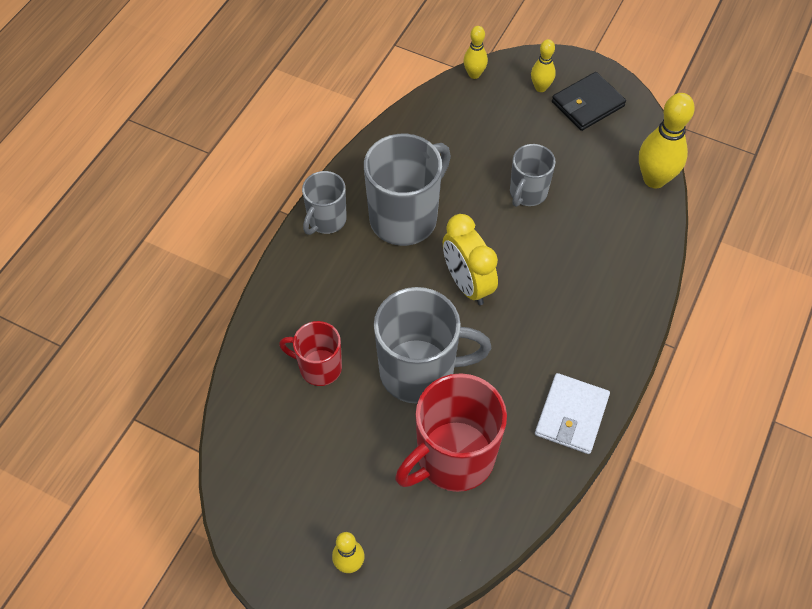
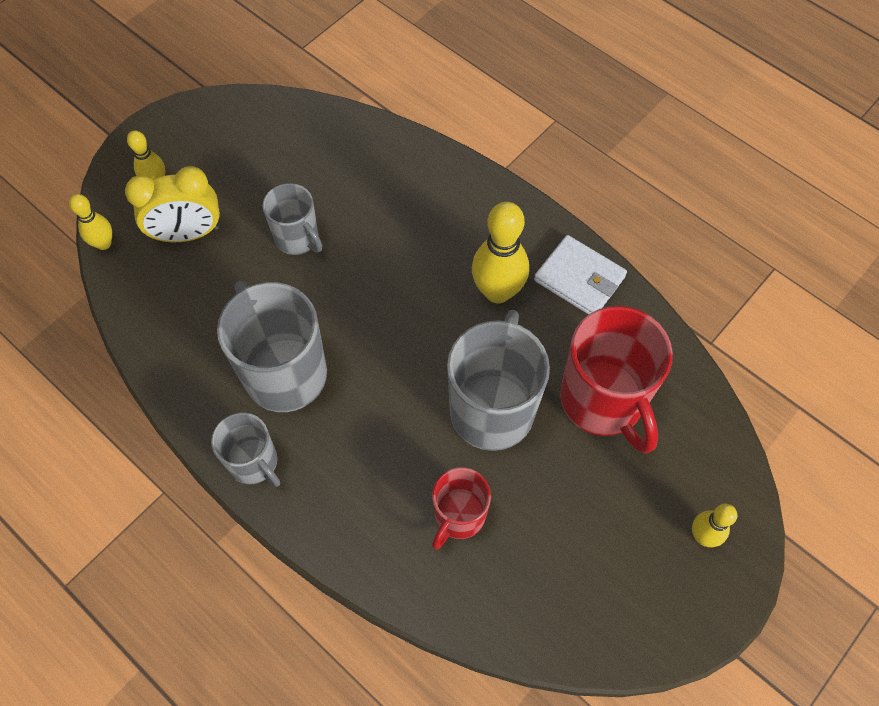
camera: 75 degrees left, 5 degrees up
(467, 284) = (396, 331): yellow clock -> yellow clock (188, 234)
(587, 104) = (200, 146): black wallet -> none
(654, 179) = (325, 119): yellow bowling pin -> yellow bowling pin (497, 291)

